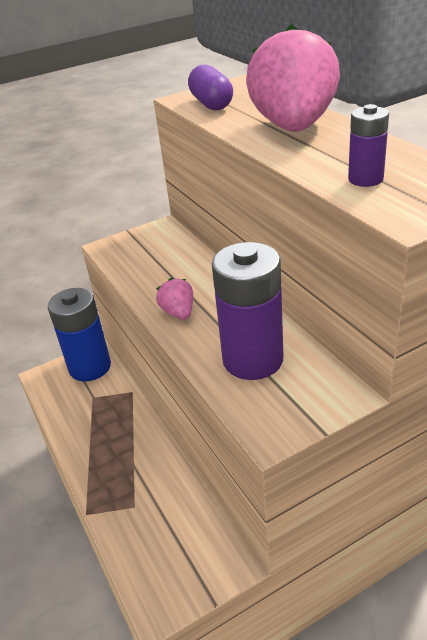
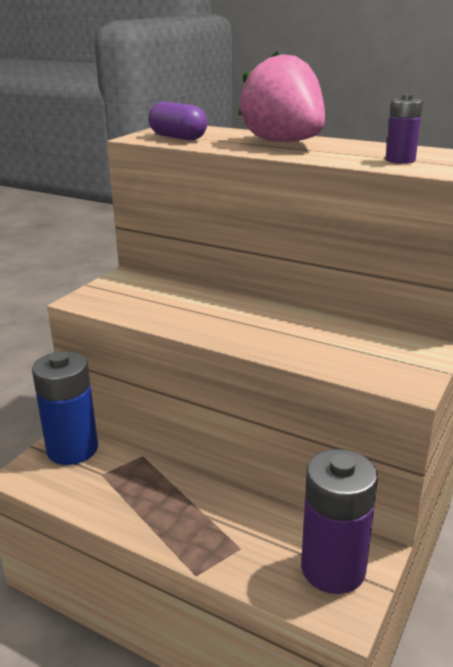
camera: 35 degrees left, 10 degrees down
(178, 312) = (224, 330): pink strawberry -> none
(253, 360) = (334, 344): purple battery -> purple battery (333, 569)

